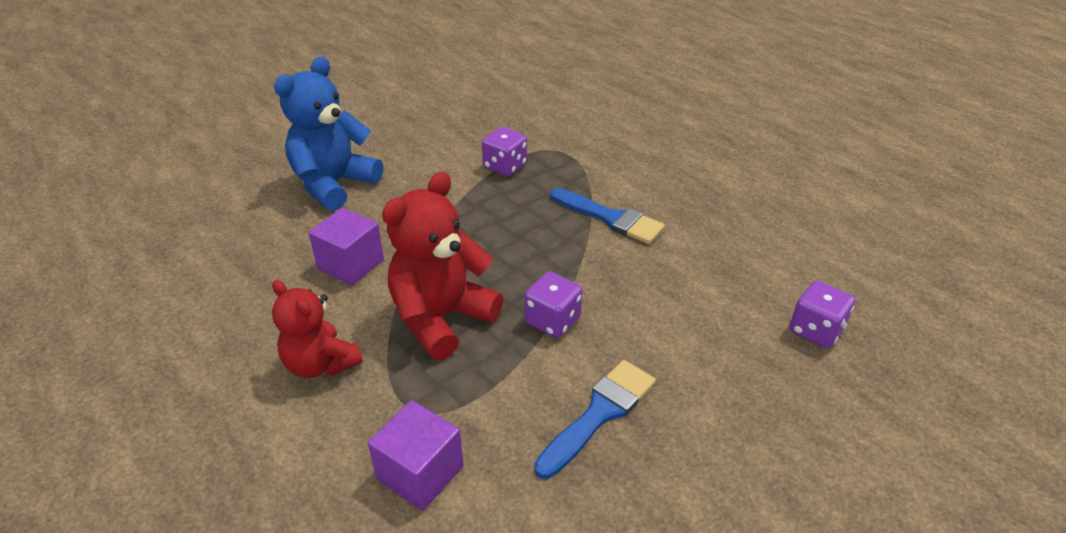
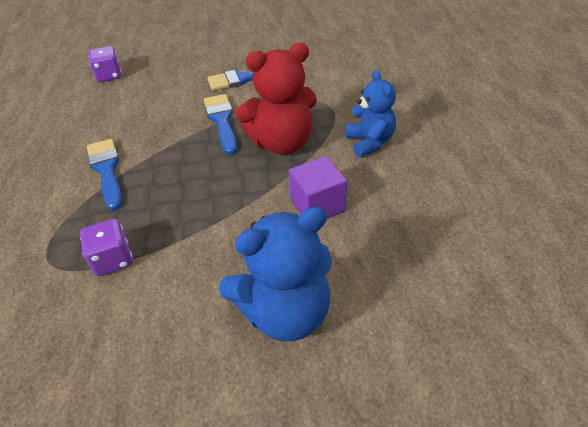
camera: 145 degrees left, 5 degrees up
(321, 364) = (370, 142): red teddy bear -> blue teddy bear
(420, 472) = (342, 83): purple cube -> none
(552, 320) = (222, 121): purple dice -> blue brush

